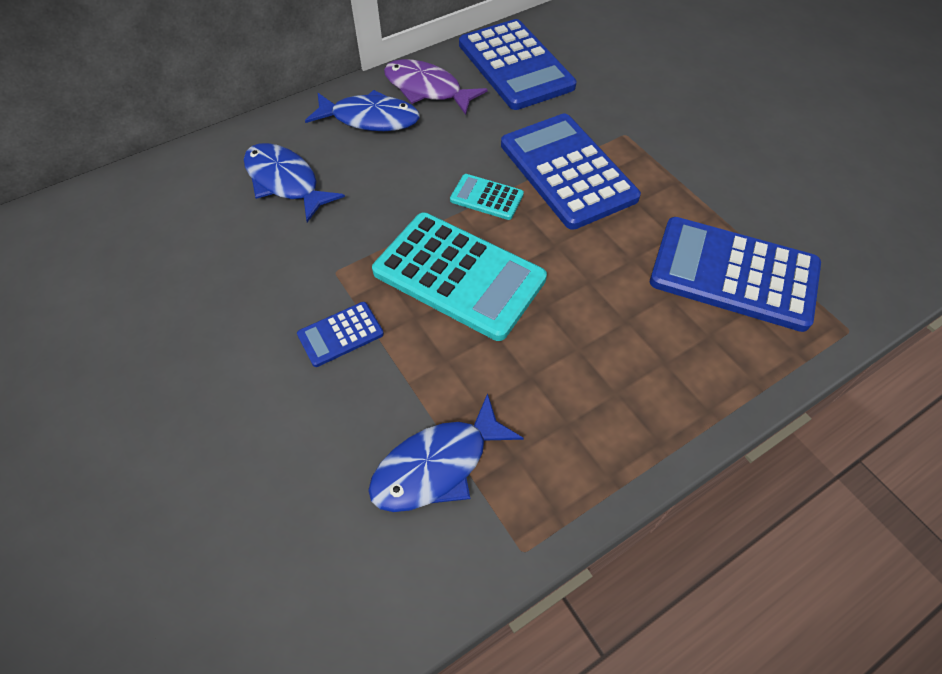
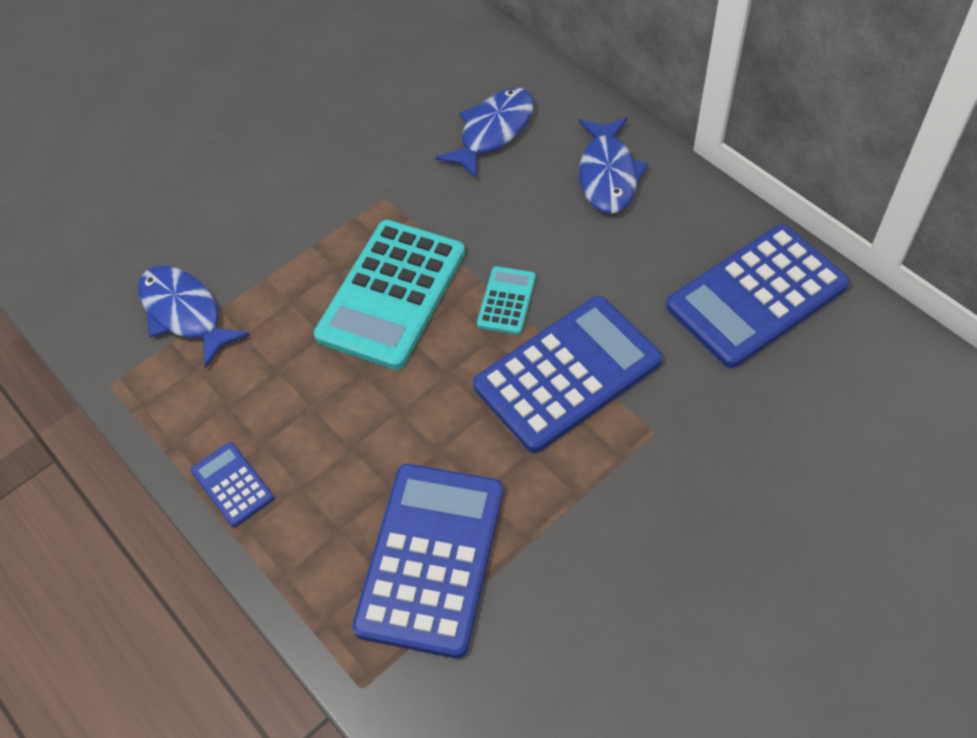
camera: 85 degrees right, 0 degrees up
(340, 334) = (312, 219): blue calculator -> blue calculator (232, 484)
(427, 89) = (677, 215): purple fish -> none

